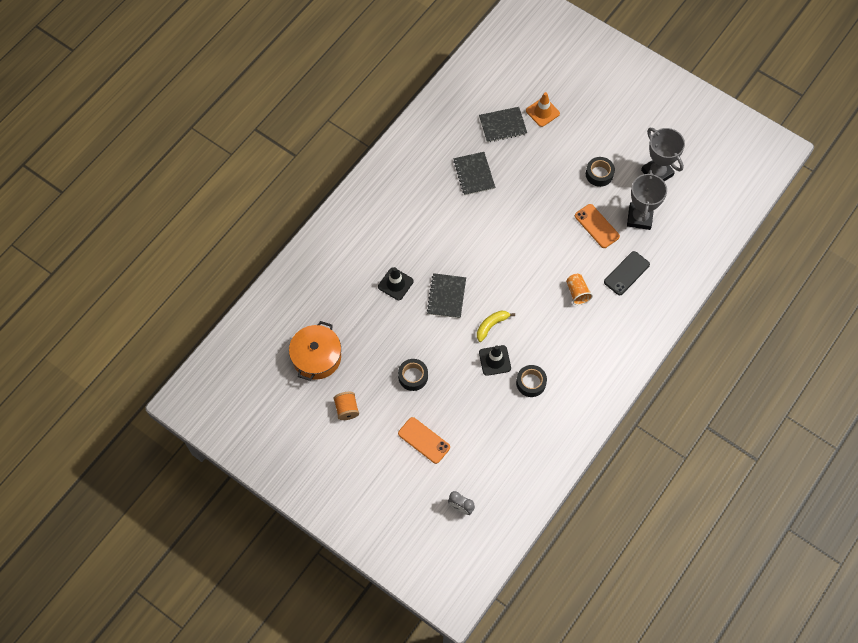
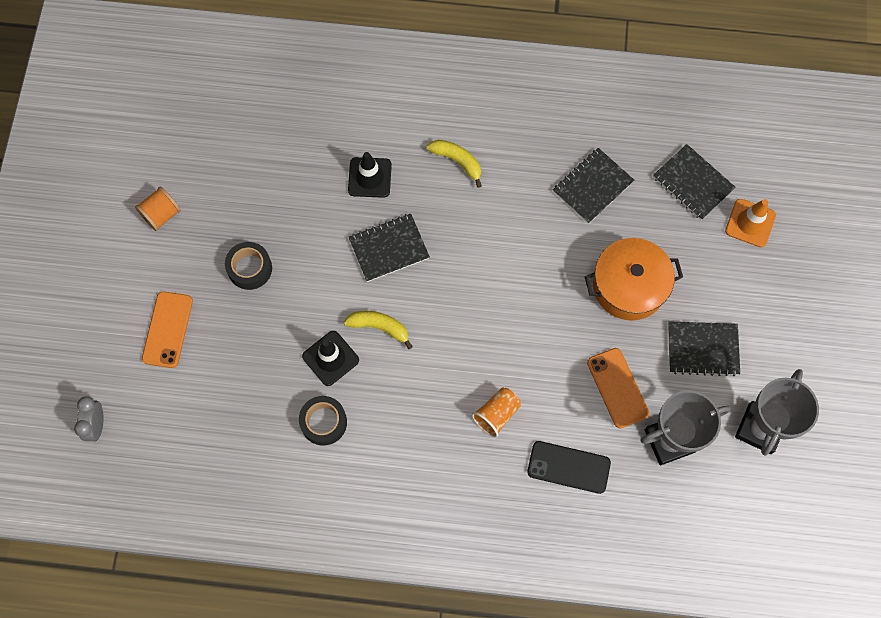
camera: 60 degrees right, 5 degrees up
(316, 357) = (213, 141): orange pot -> orange pot (629, 286)
(415, 233) = (457, 161): none -> yellow banana
(596, 226) = (617, 388): orange phone -> orange phone turned 45 degrees counterclockwise
(599, 174) = (702, 349): black tape -> black notebook

